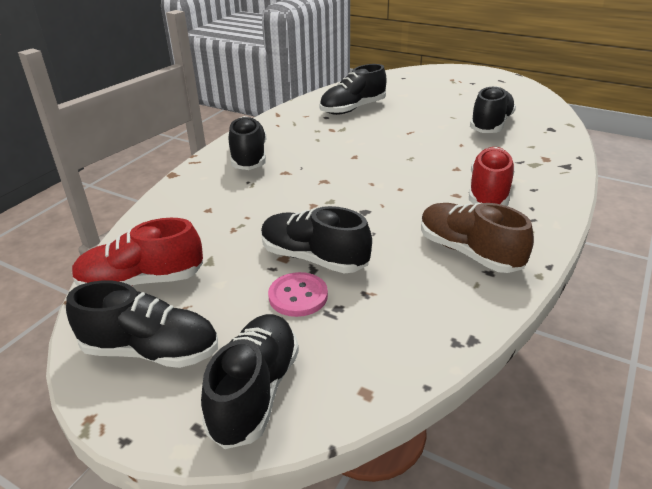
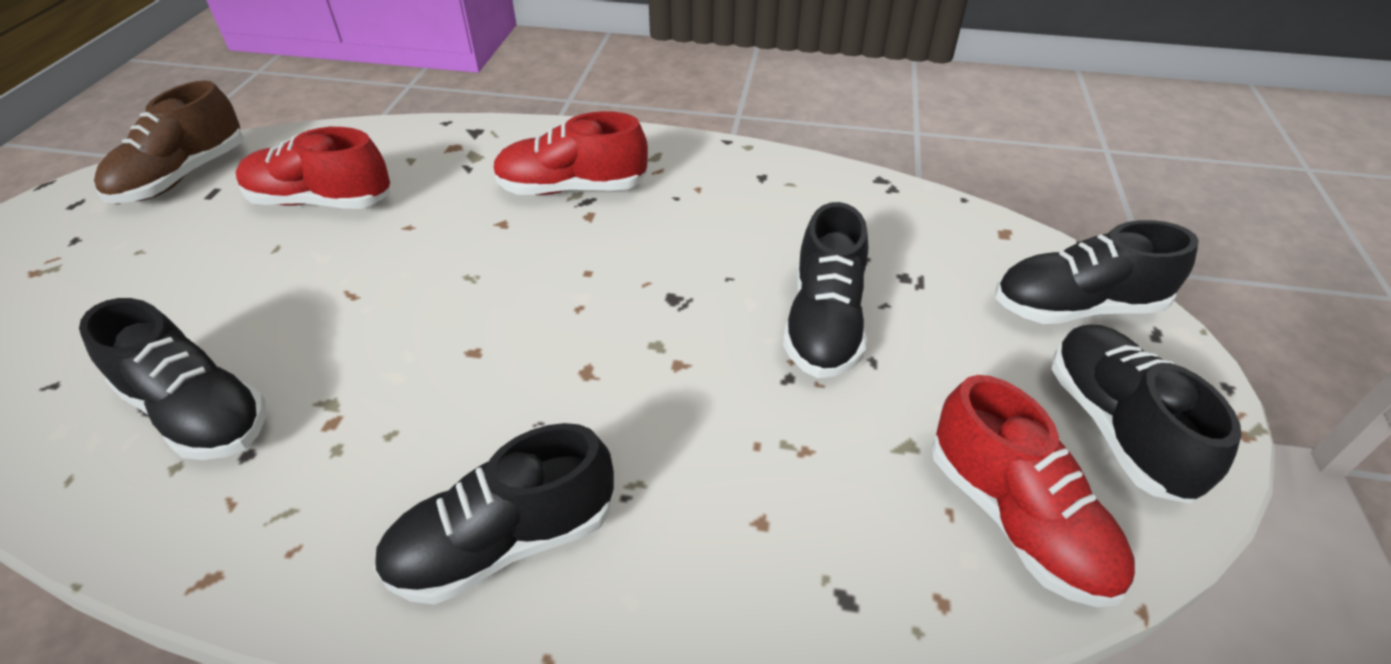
camera: 110 degrees left, 10 degrees up
(298, 296) = (911, 317): pink button -> none
(469, 252) = (731, 193): brown shoe -> brown shoe (183, 176)
(491, 125) = (321, 201): black shoe -> red shoe

